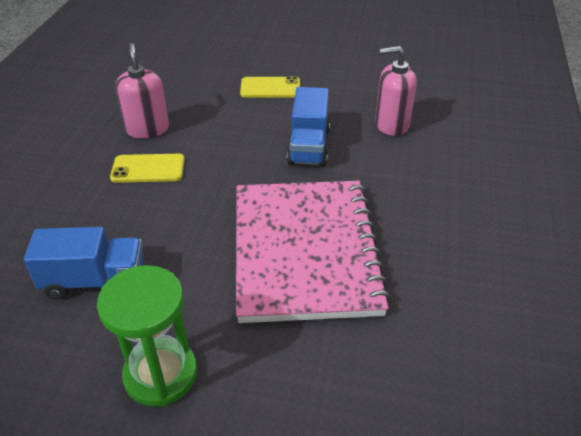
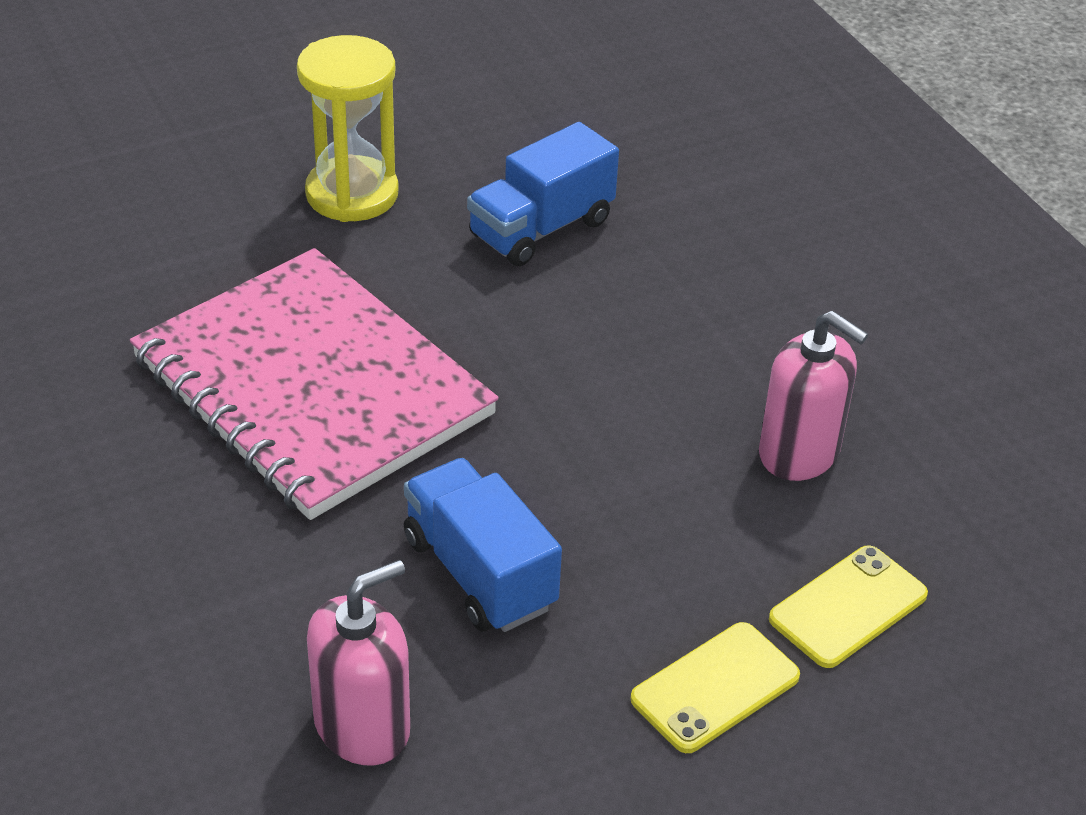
camera: 140 degrees right, 0 degrees up
(148, 169) = (689, 386): yellow phone -> yellow phone (848, 607)
(161, 374) = (352, 194): green hourglass -> yellow hourglass

